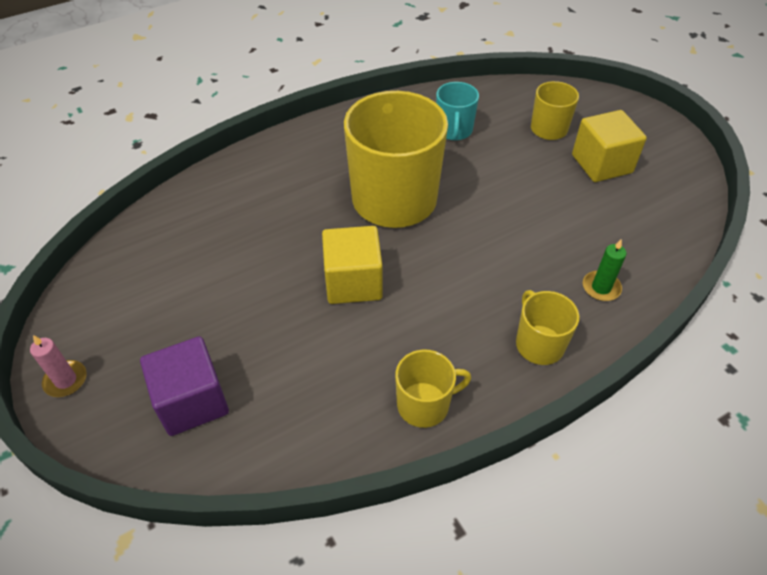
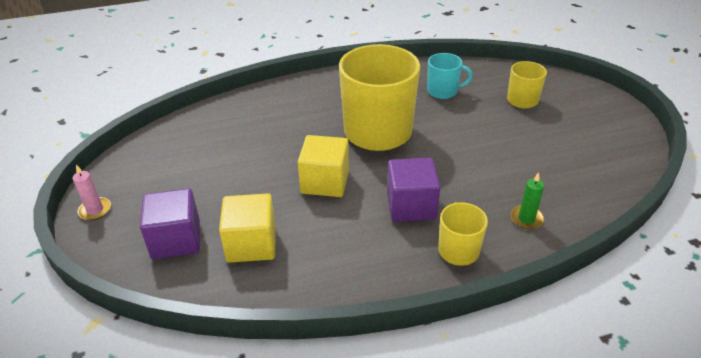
camera: 15 degrees right, 10 degrees down
(424, 405) = (348, 275): yellow mug -> none
(454, 130) = (443, 91): turquoise mug -> turquoise mug turned 105 degrees counterclockwise
(466, 296) = (411, 206): none -> purple cube
(601, 164) = (559, 130): yellow cube -> yellow cube (251, 244)

